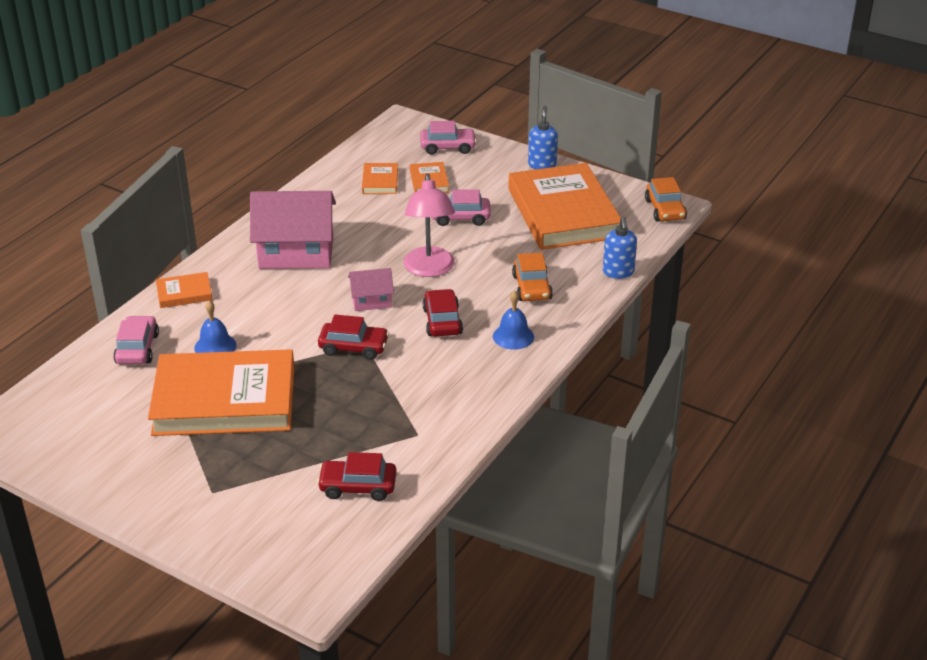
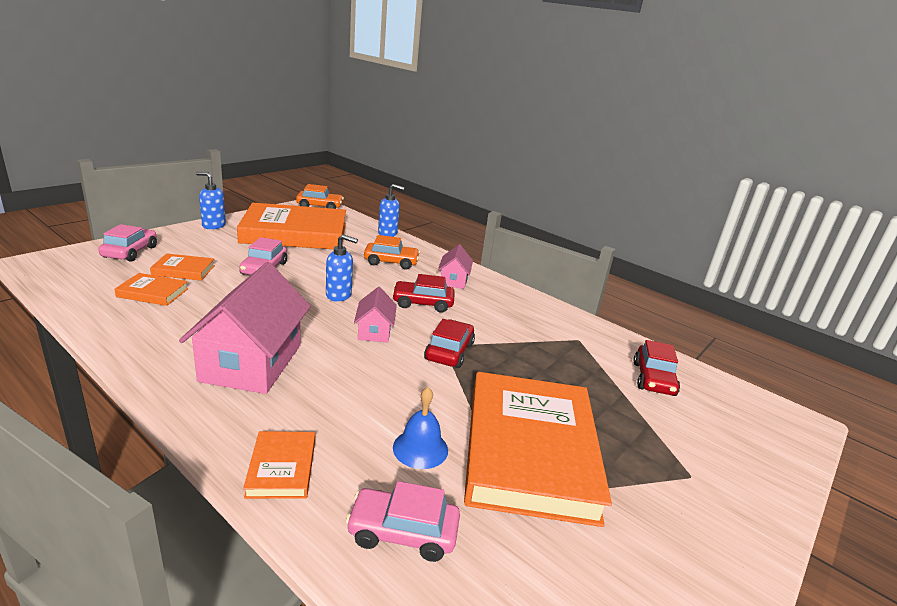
camera: 85 degrees left, 10 degrees down
(429, 269) = (339, 295): pink lamp -> blue soap dispenser
(513, 336) = (453, 280): blue bell -> pink house

